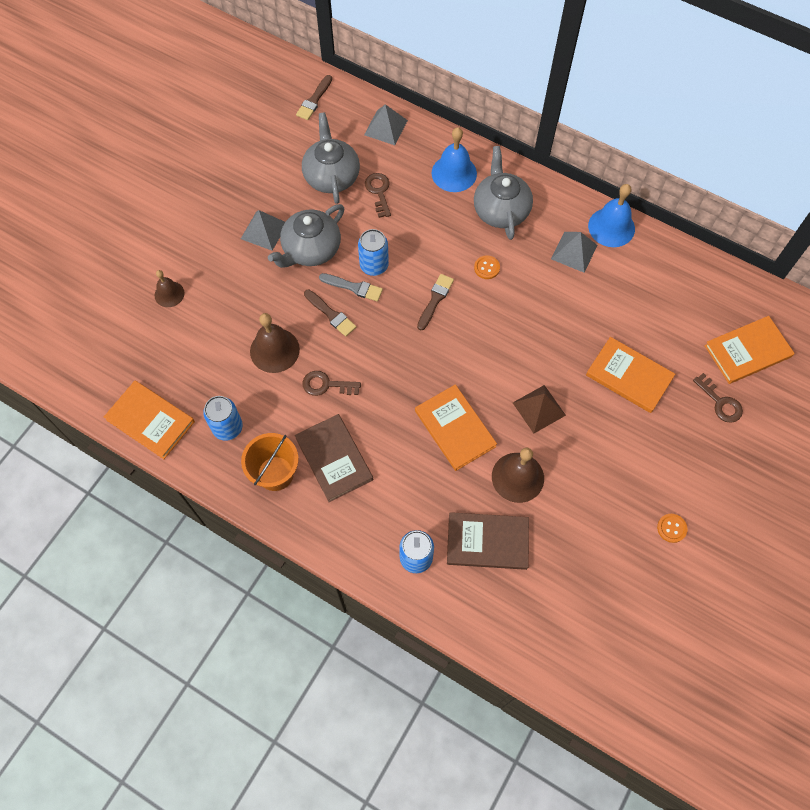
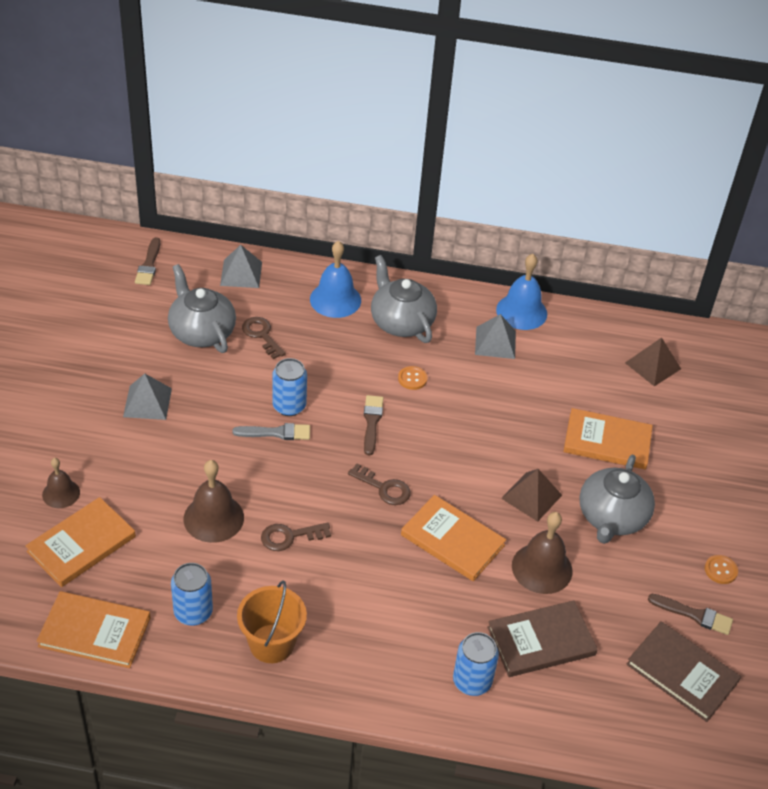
camera: 25 degrees left, 20 degrees down
(310, 249) = (210, 408): grey teapot -> grey teapot (611, 517)
(331, 314) = (262, 465): brown brush -> brown brush (694, 615)
(334, 458) = (333, 608): brown book -> brown book (682, 673)
(706, 313) = (653, 365): none -> brown pyramid
(720, 402) = (707, 441): brown key -> brown key (384, 488)
(747, 351) = (709, 389): orange book -> orange book (81, 544)

